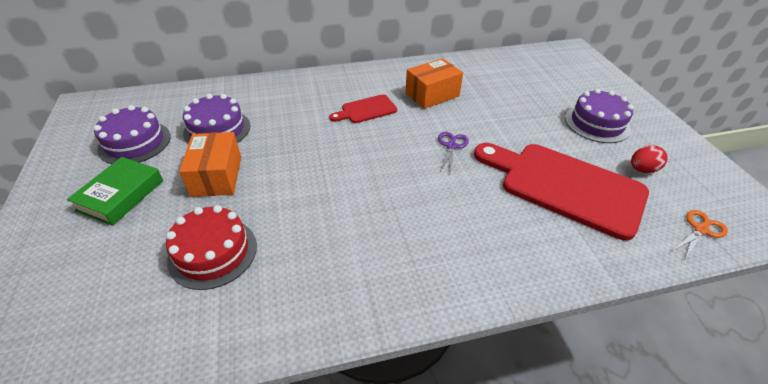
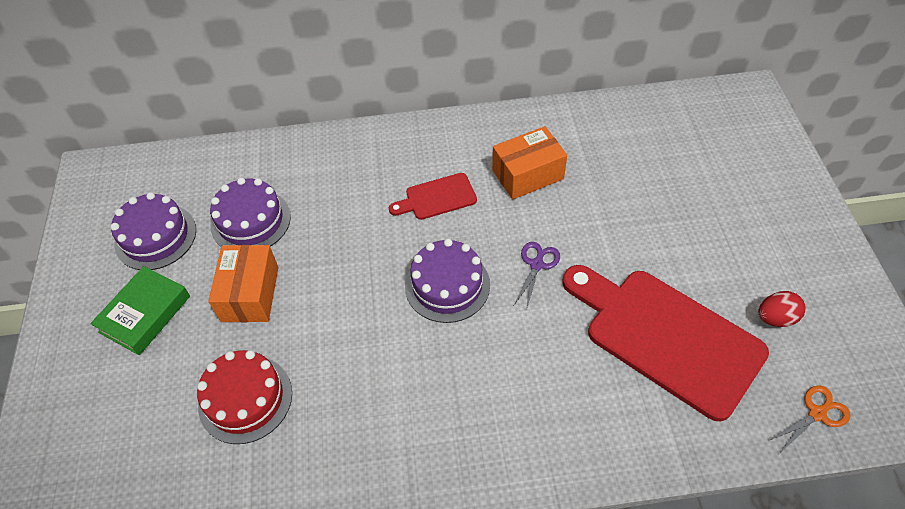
camera: 10 degrees right, 10 degrees up
(597, 123) = (740, 237): purple cake -> purple cake (447, 285)

